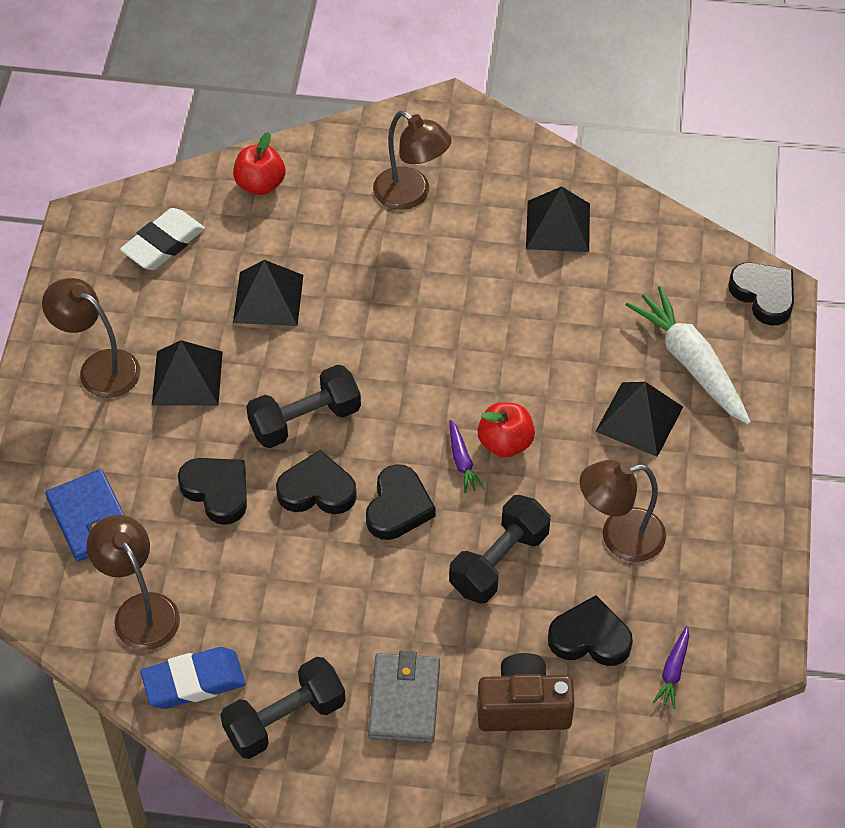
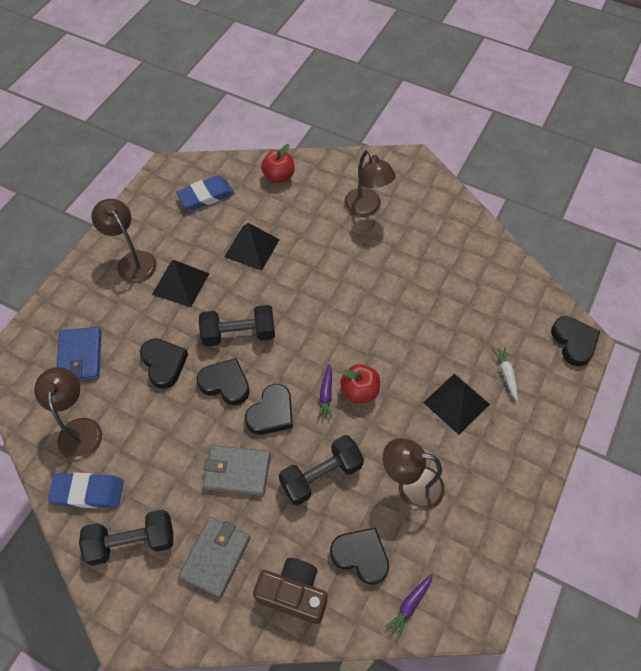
camera: 20 degrees right, 5 degrees up
(163, 244) = (206, 196): white eraser -> blue eraser
(385, 592) = (237, 471): none -> grey wallet
(558, 226) = (451, 254): black pyramid -> none
(690, 363) = (506, 374): white carrot -> white carrot, size x0.46

